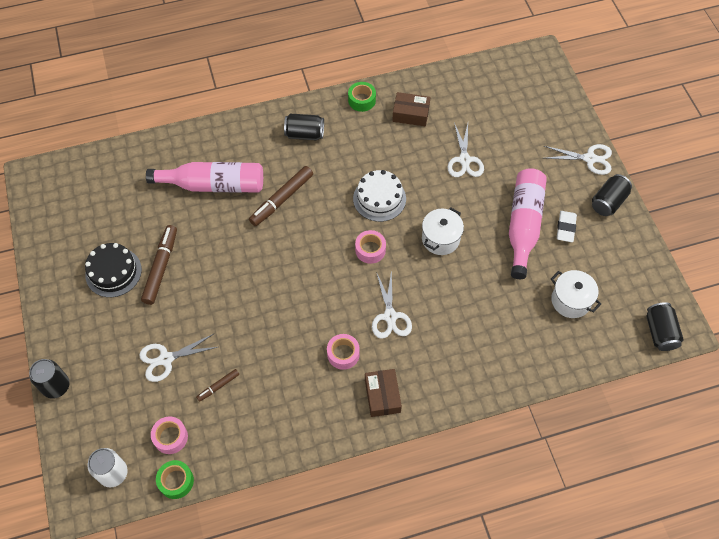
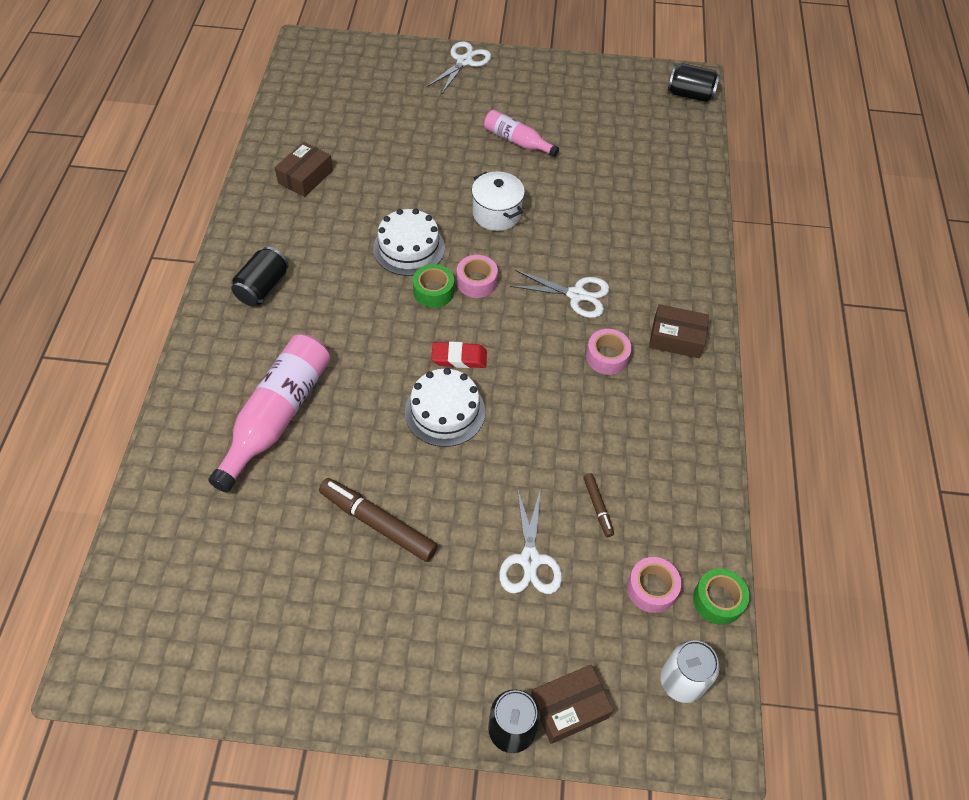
camera: 70 degrees left, 5 degrees down
(78, 413) = (569, 707): none -> brown box
(113, 272) = (351, 591): black cake -> none
(254, 272) = (445, 411): none -> white cake
(282, 199) = (350, 345): brown marker -> none
(300, 264) = (459, 358): none -> red eraser
(362, 100) = (251, 214): green tape -> green tape (433, 291)
(464, 160) = (403, 155): white scissors -> none
(523, 225) = (517, 141): pink bottle -> pink bottle, size x0.57
(565, 228) = (538, 111): white eraser -> none
(570, 301) = (626, 141): white pot -> none
(608, 202) = (525, 69): black can -> none

